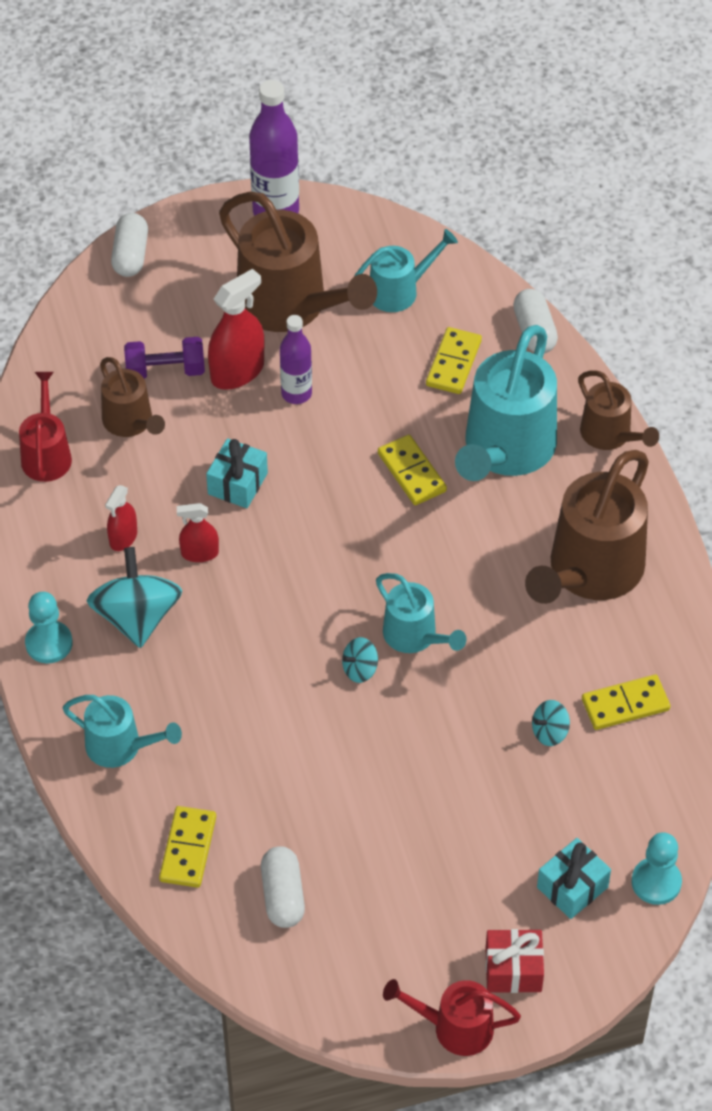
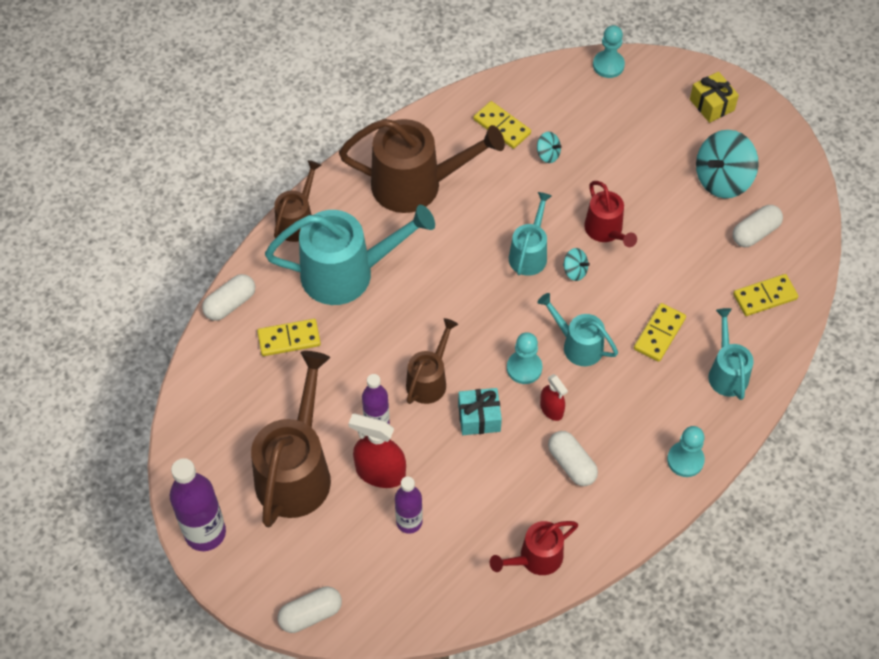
camera: 120 degrees left, 5 degrees up
(123, 538) = (571, 464): red spray bottle -> white capsule
(131, 423) = (471, 517): brown watering can -> brown watering can (429, 380)
(137, 617) = (627, 418): turquoise spinning top -> turquoise spinning top (722, 179)
(165, 370) = (409, 522): purple dumbbell -> purple bottle
(268, 554) = (524, 368): none -> turquoise pawn
(400, 290) = (239, 406): turquoise watering can -> turquoise watering can (577, 345)
(412, 472) = (401, 318): yellow domino -> yellow domino (659, 334)
(454, 1027) = (766, 115): red watering can -> red watering can (606, 231)
(513, 969) = (711, 105): red gift -> yellow gift
(572, 887) = (641, 100): turquoise gift -> none

